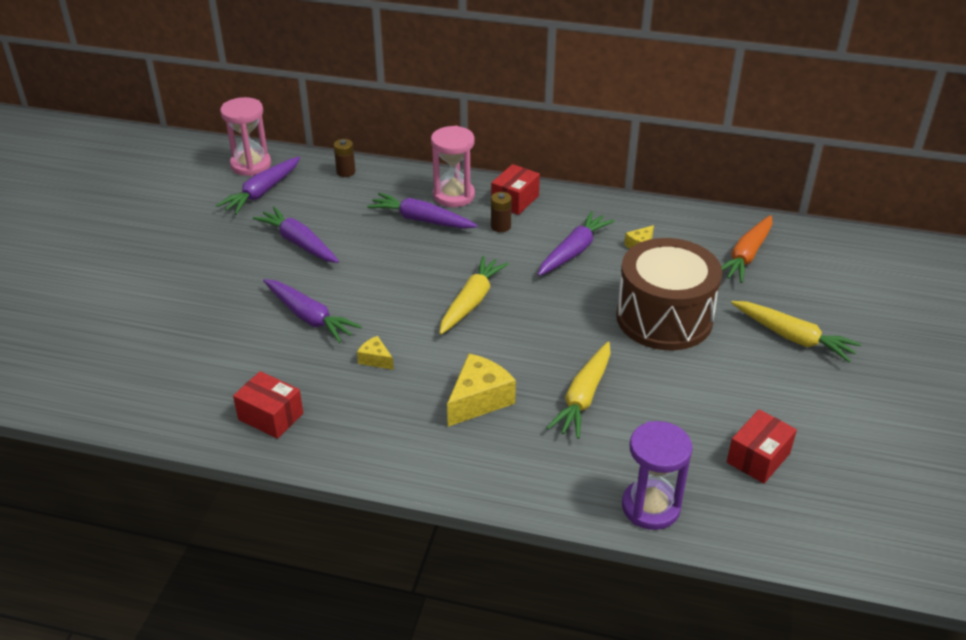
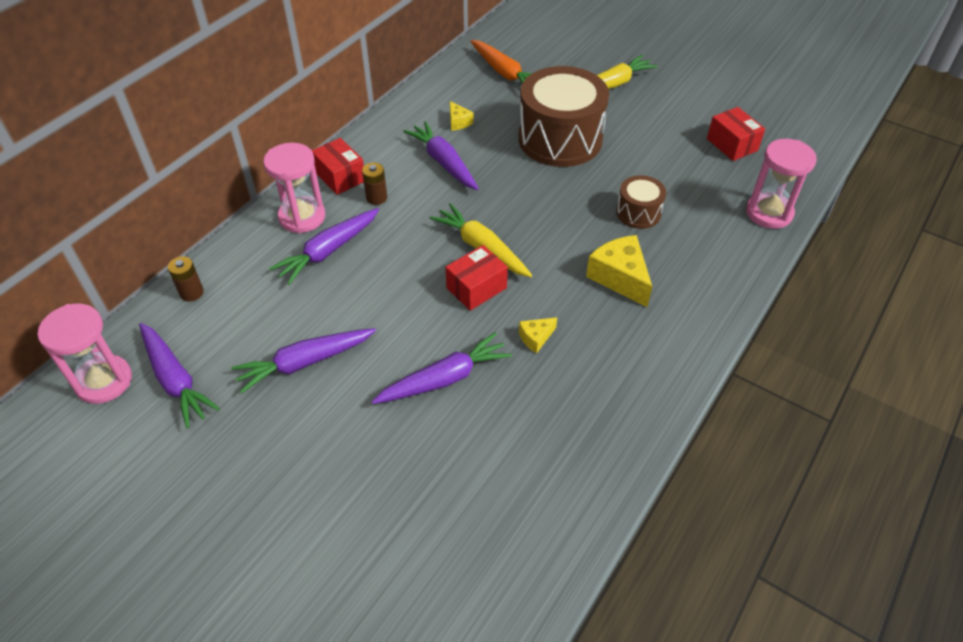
camera: 70 degrees left, 10 degrees up
(270, 416) = (590, 441): red box -> red box (476, 288)
(583, 397) = (638, 213): yellow carrot -> brown drum
(650, 507) = (769, 213): purple hourglass -> pink hourglass

